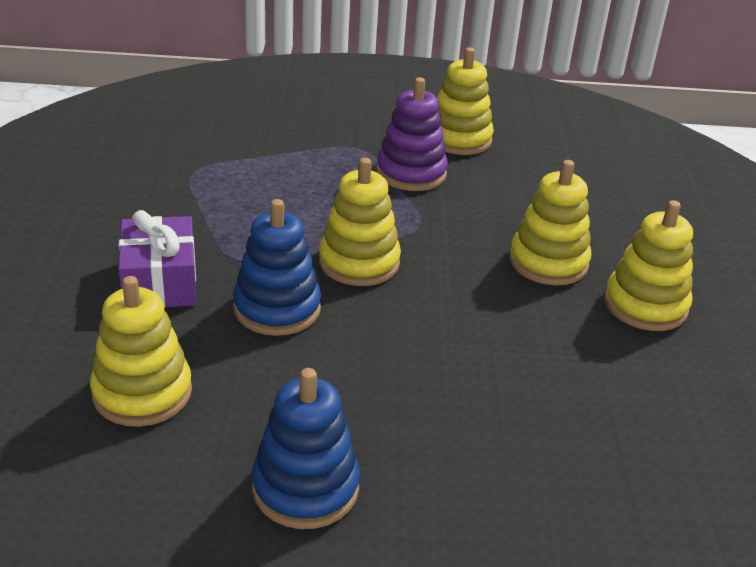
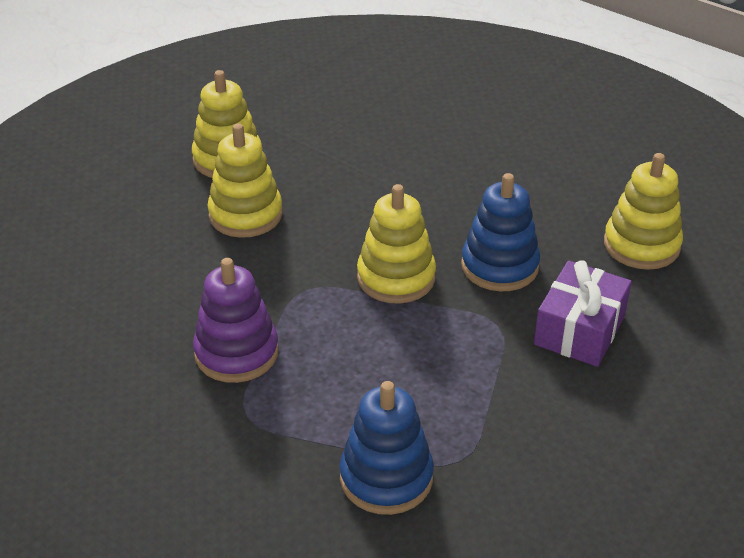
camera: 140 degrees left, 5 degrees up
(305, 487) = (572, 156): blue stacking toy -> blue stacking toy (386, 478)
(458, 139) = (125, 378): yellow stacking toy -> none

